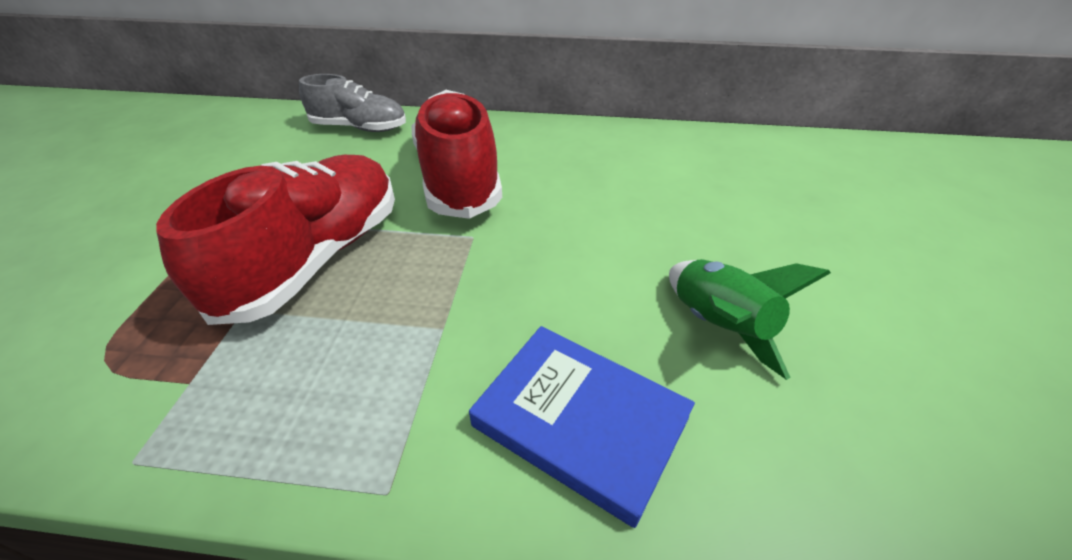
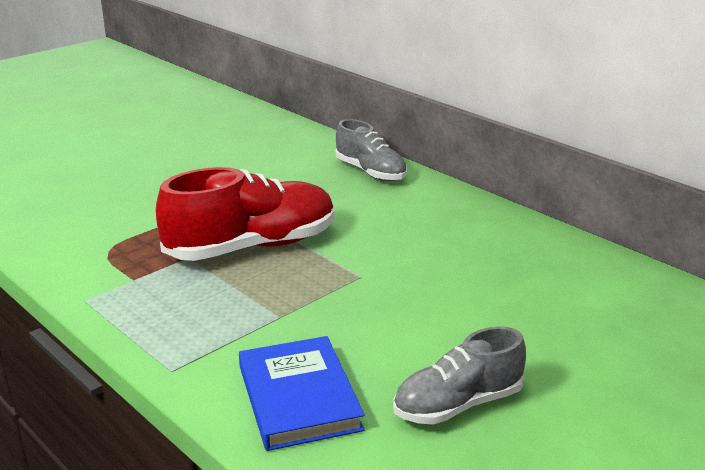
camera: 40 degrees right, 15 degrees down
(458, 177) = (399, 234): red shoe -> none
(718, 326) = (457, 404): green rocket -> grey shoe

